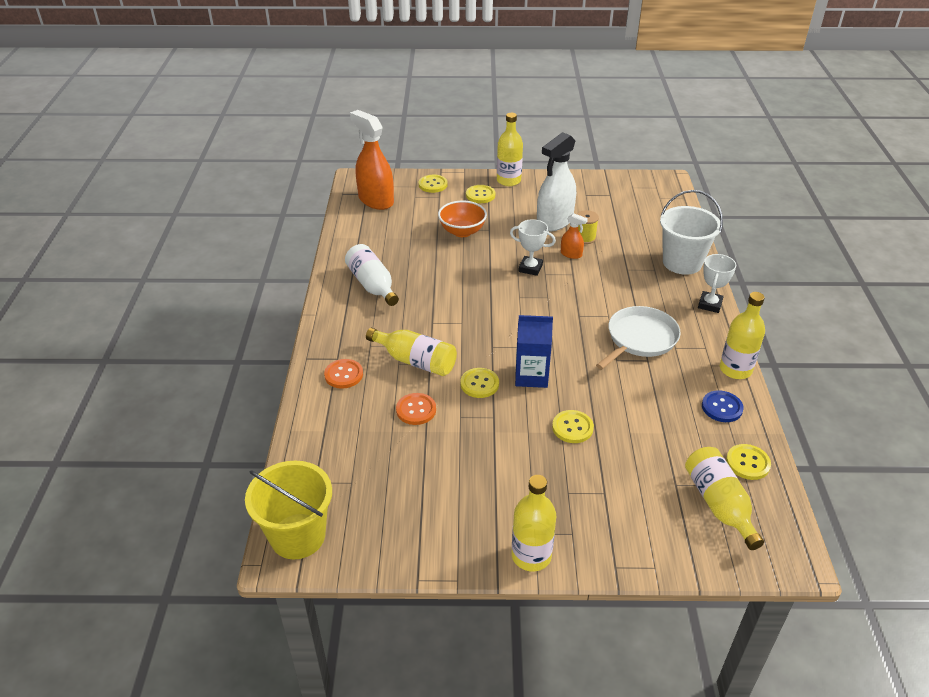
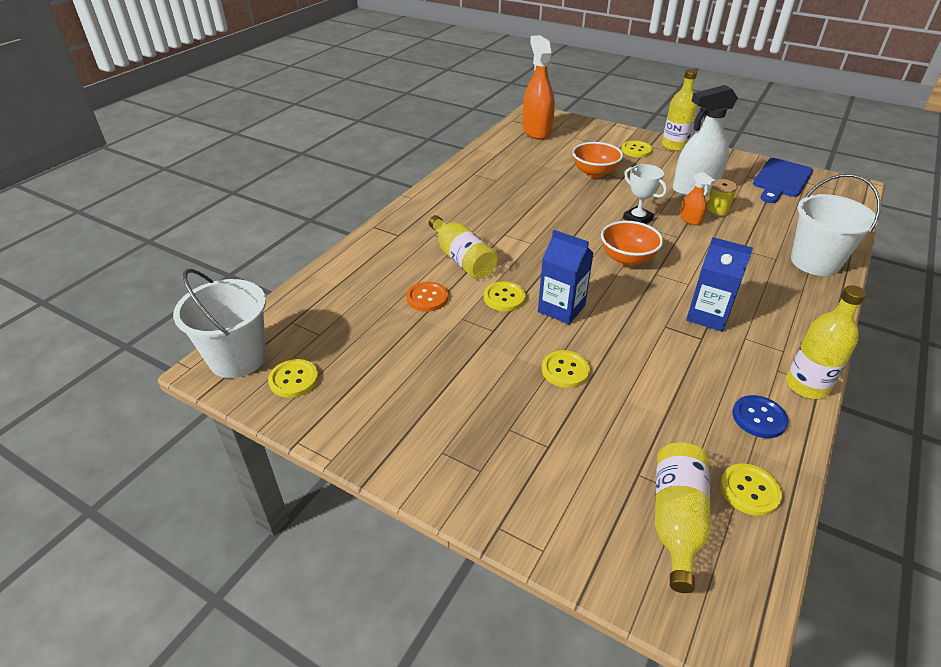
camera: 30 degrees right, 0 degrees up
(298, 536) = (238, 358): yellow bucket -> white bucket
(344, 375) = (391, 249): orange button -> none
(372, 285) = (477, 190): white bottle -> none
(433, 185) = (598, 132): yellow button -> yellow button (294, 379)
(531, 556) = (420, 472): yellow bottle -> none
(549, 310) = (627, 259): none -> orange bowl
(613, 191) = (781, 180): none -> blue cutting board
(640, 339) = (708, 316): white pan -> blue carton
(710, 304) = (821, 311): white trophy -> none

